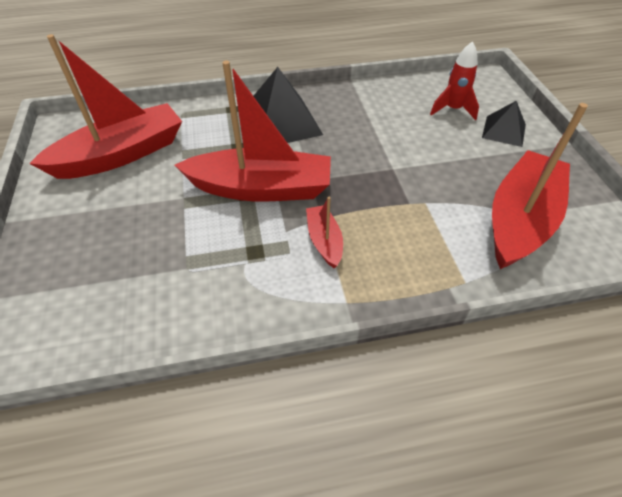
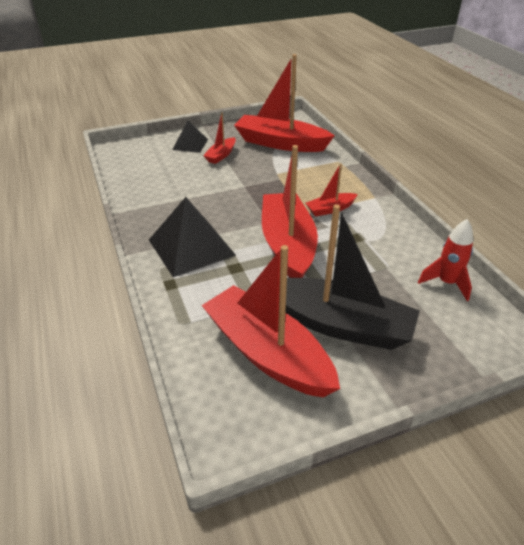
camera: 100 degrees left, 10 degrees down
(124, 205) = (339, 324): none -> black boat
(453, 110) = (164, 162): red rocket -> red rocket (446, 283)
(474, 155) = (221, 155): none -> red boat

